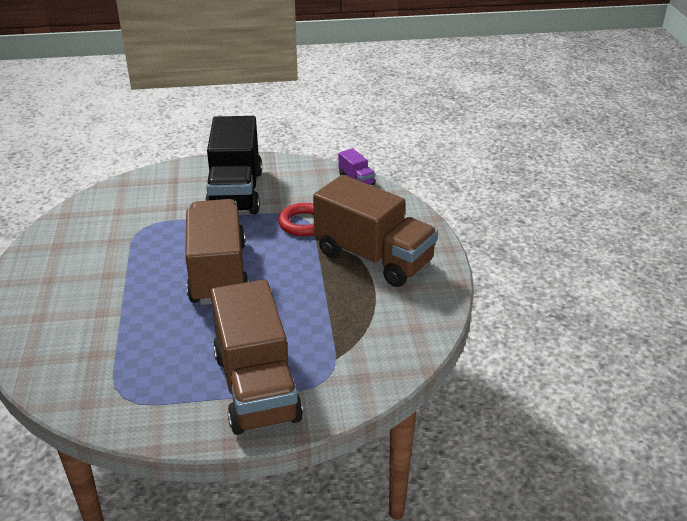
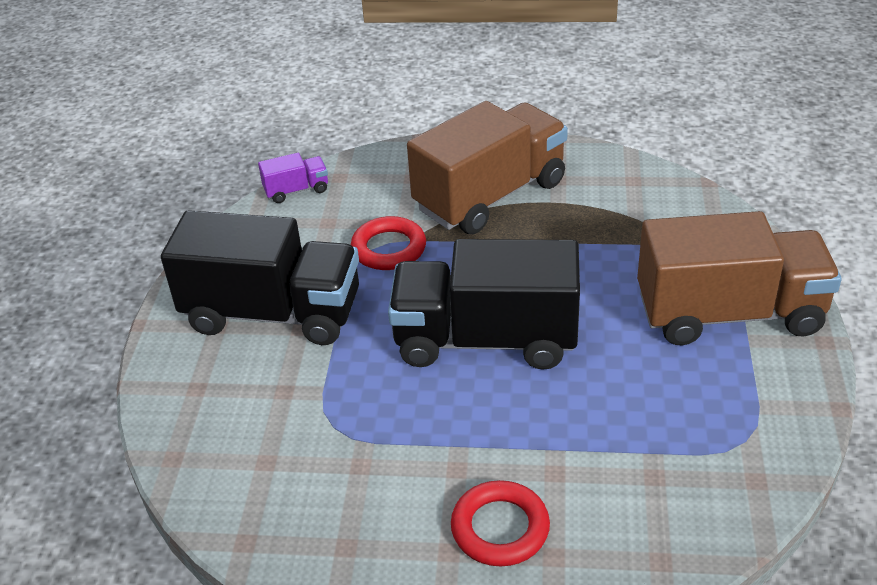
camera: 75 degrees left, 5 degrees up
(61, 295) = (500, 528): none -> red ring
(218, 273) = (485, 340): brown truck -> black truck

